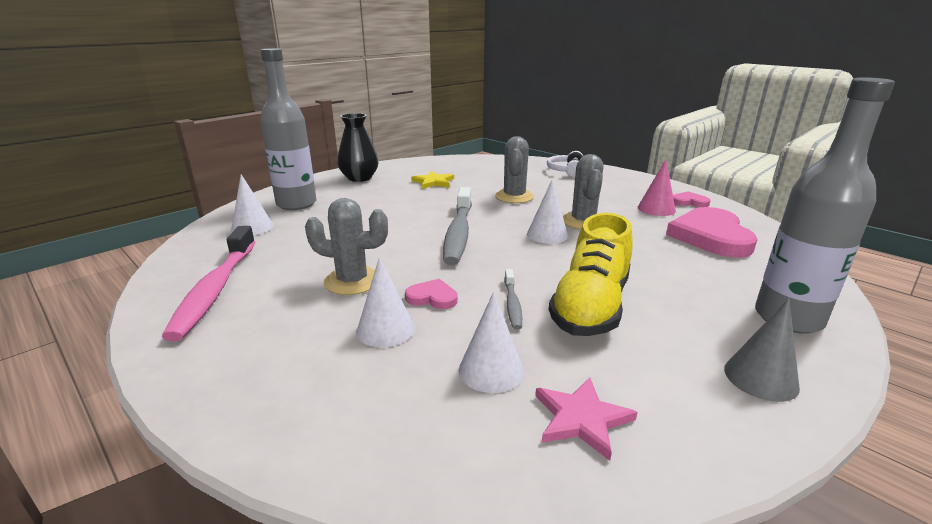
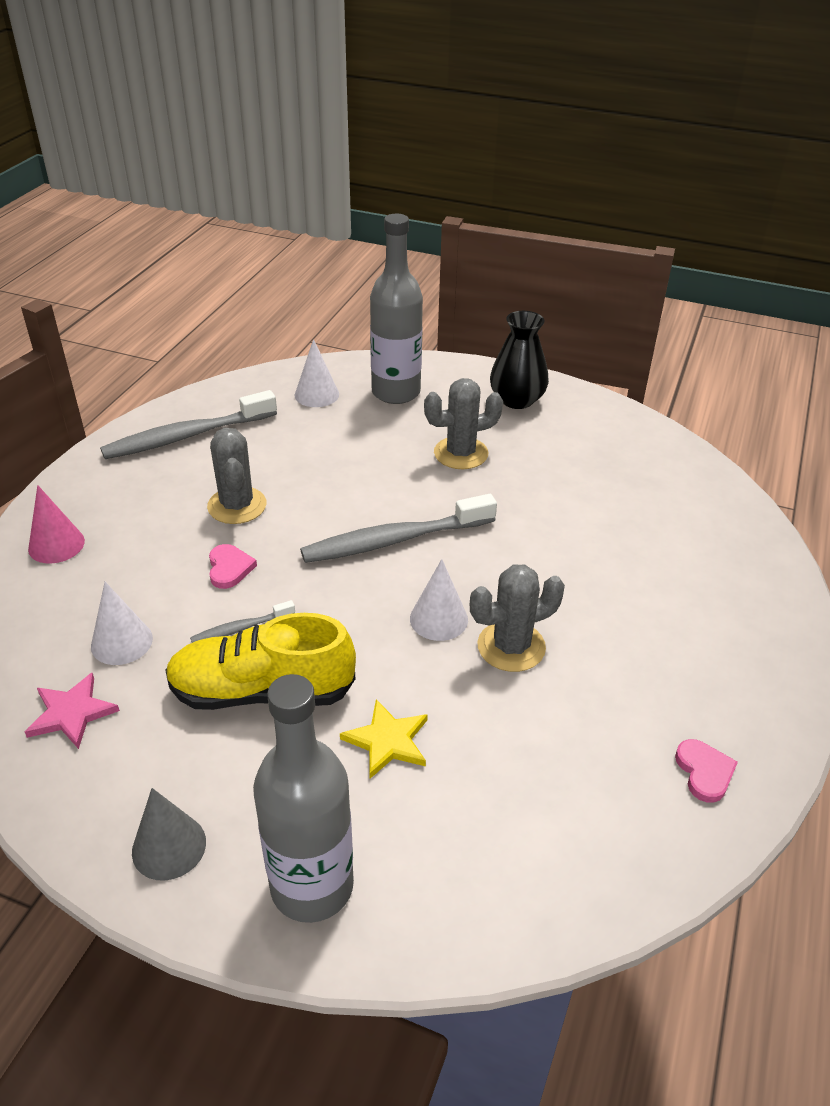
camera: 65 degrees right, 15 degrees up
(215, 289) = (187, 436): pink toothbrush -> grey toothbrush
(385, 329) = (161, 558): white cone -> none
(433, 182) = (555, 464): yellow star -> yellow star (387, 741)
(514, 197) = (559, 556): grey cactus -> grey cactus (461, 453)
(566, 171) = (740, 587): white headphones -> none
(656, 209) = (631, 727): pink cone -> pink cone (56, 545)
(710, 236) = (549, 804): pink heart -> none

